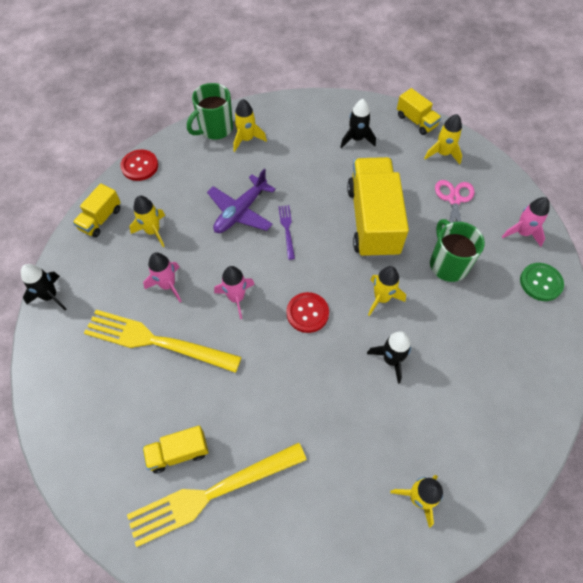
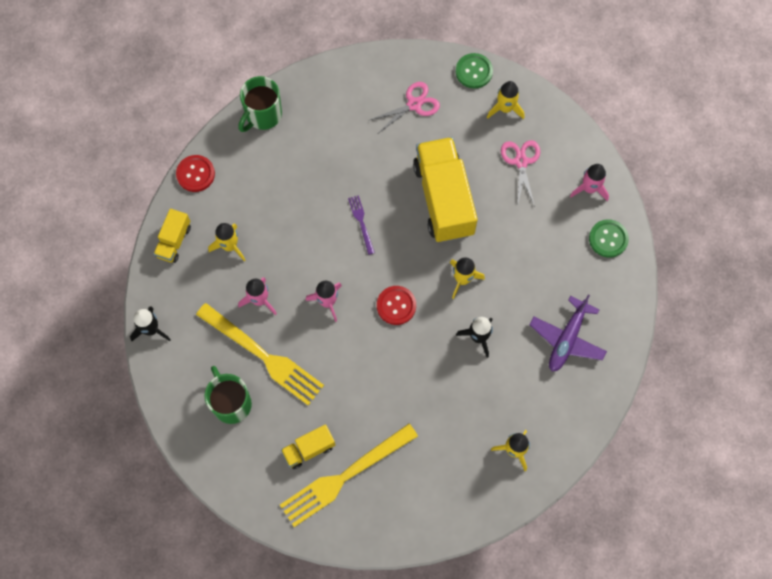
camera: 10 degrees left, 10 degrees up
(156, 341) = (263, 356): yellow fork -> yellow fork turned 150 degrees counterclockwise
(240, 212) = (311, 210): purple plane -> purple plane (567, 339)
(247, 139) = (299, 123): yellow rocket -> none
(356, 139) = (414, 104): black rocket -> pink scissors
(416, 121) = (474, 71): yellow truck -> green button
(448, 264) = (520, 234): green mug -> green mug (231, 403)

